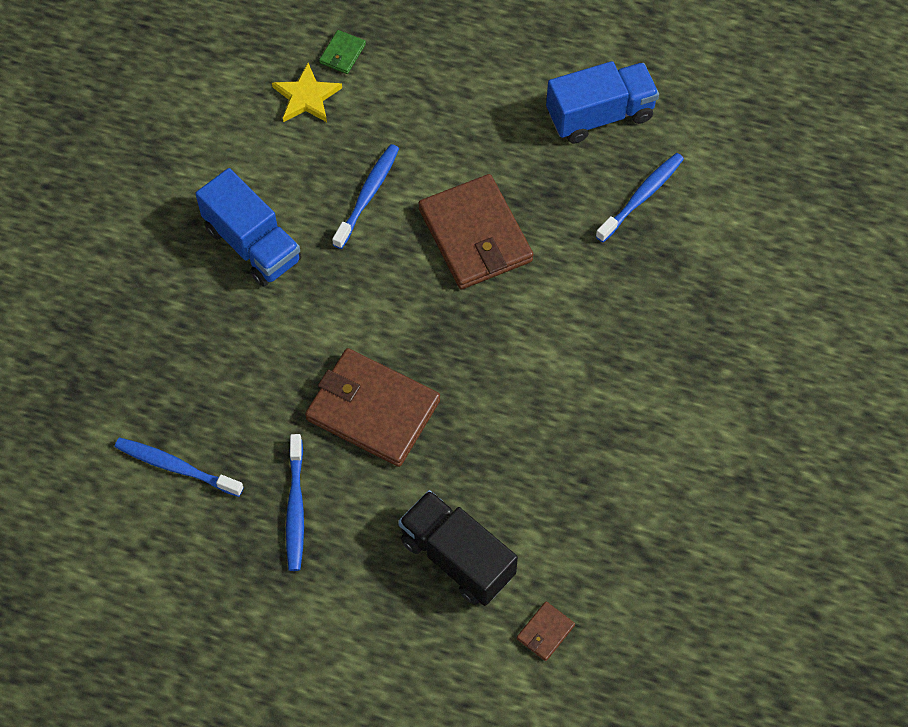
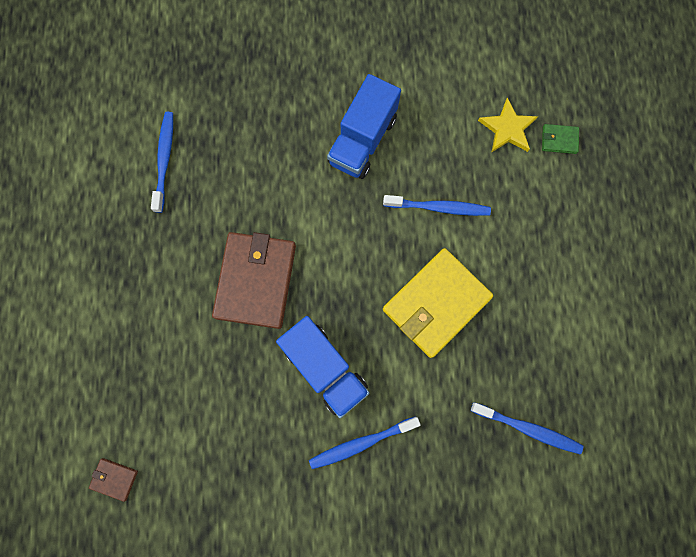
camera: 70 degrees right, 15 degrees up
(295, 508) = (158, 255): blue toothbrush -> blue toothbrush (361, 443)
(457, 557) = (155, 389): black truck -> none
(475, 235) = (436, 303): brown wallet -> yellow wallet
(600, 115) = (593, 366): blue truck -> blue truck (324, 368)

